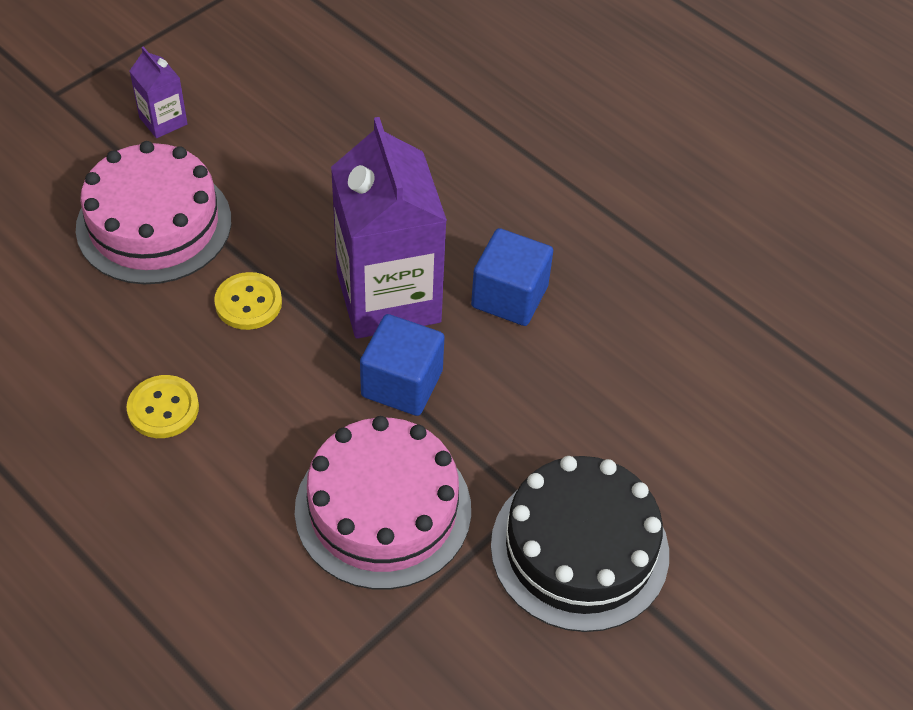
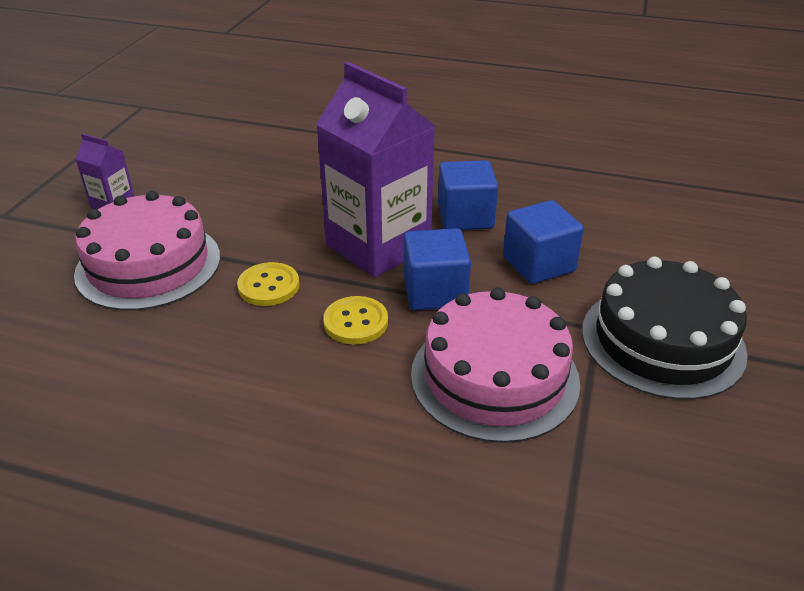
camera: 25 degrees left, 15 degrees down
(163, 408) = (247, 382): yellow button -> yellow button (356, 322)
(536, 396) = (538, 264): none -> blue cube

